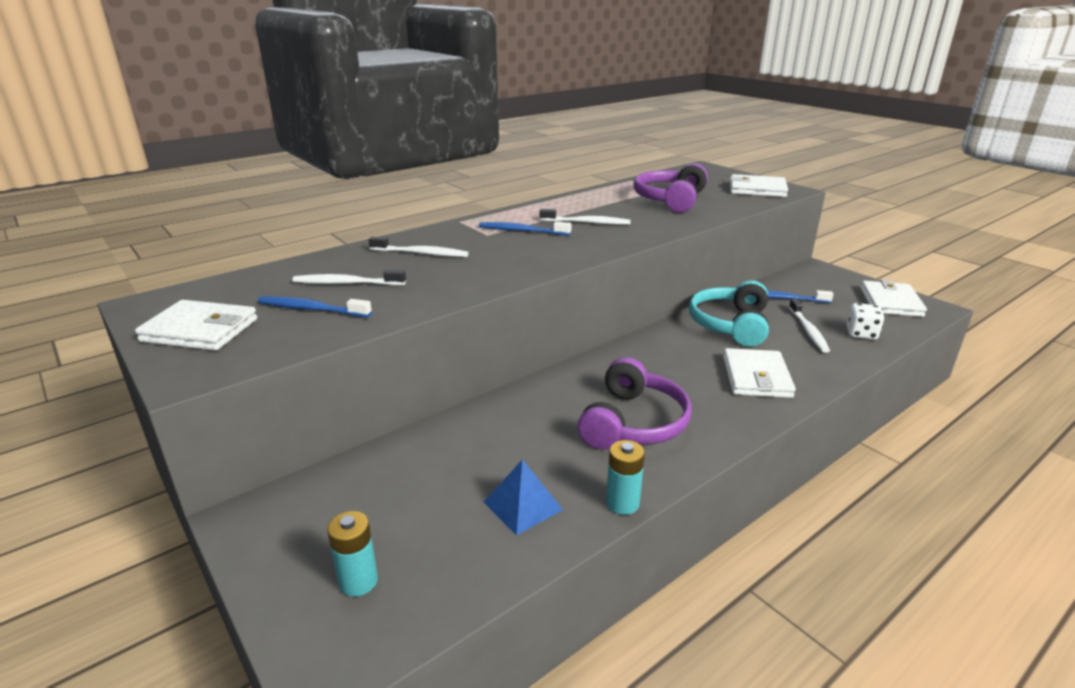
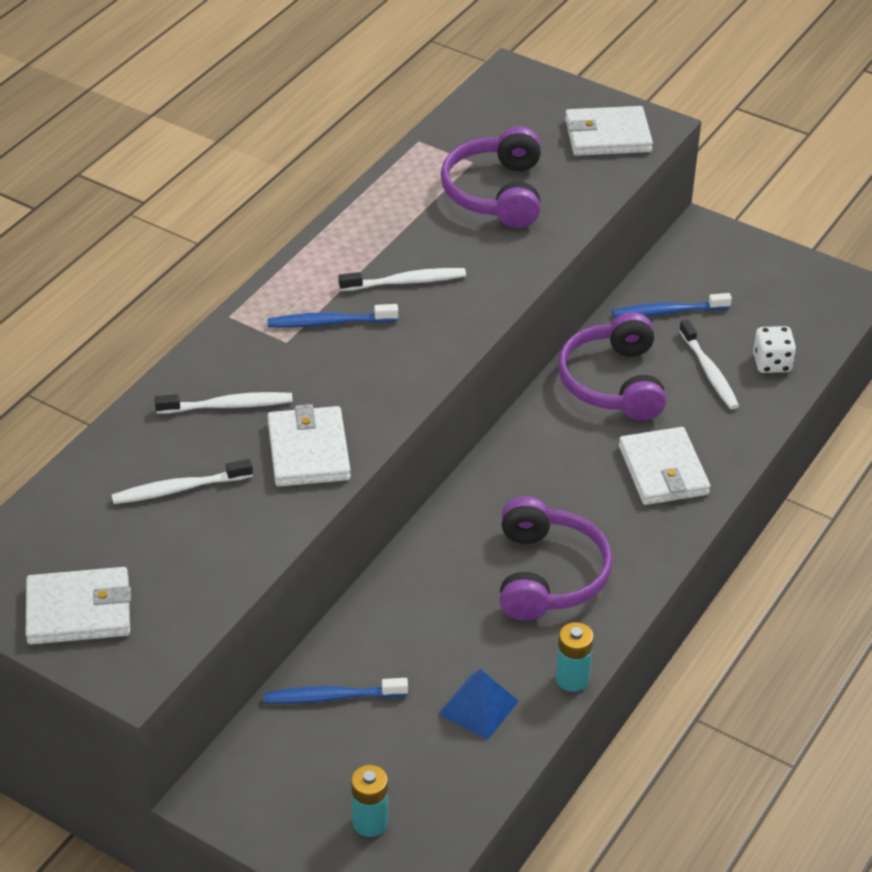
camera: 20 degrees left, 15 degrees up
(311, 309) = (175, 545): blue toothbrush -> blue toothbrush (332, 697)
(730, 325) = (613, 382): turquoise headphones -> purple headphones
(890, 302) = (803, 289): white wallet -> white wallet (308, 451)

